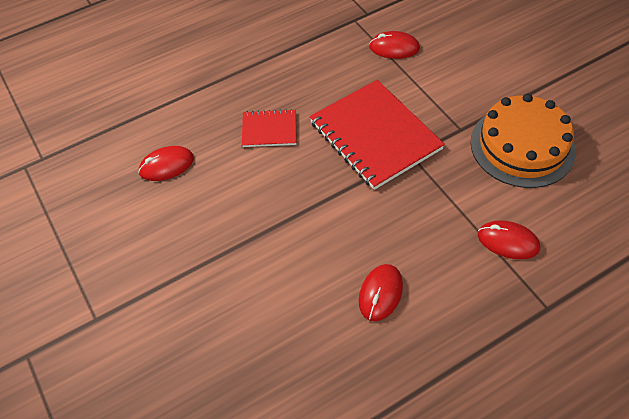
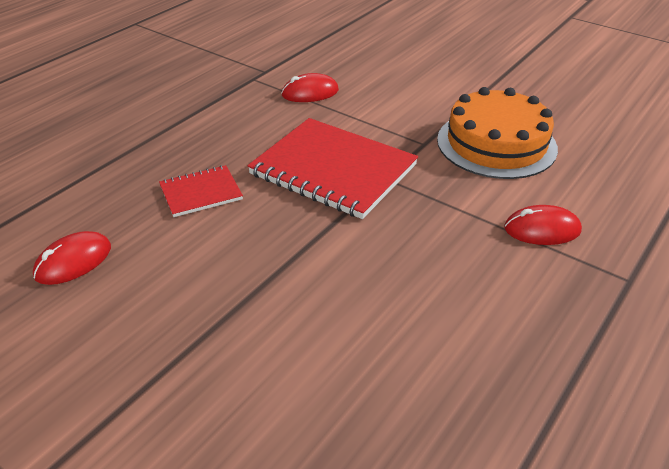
camera: 25 degrees left, 15 degrees down
(380, 293) = (433, 323): red mouse -> none

